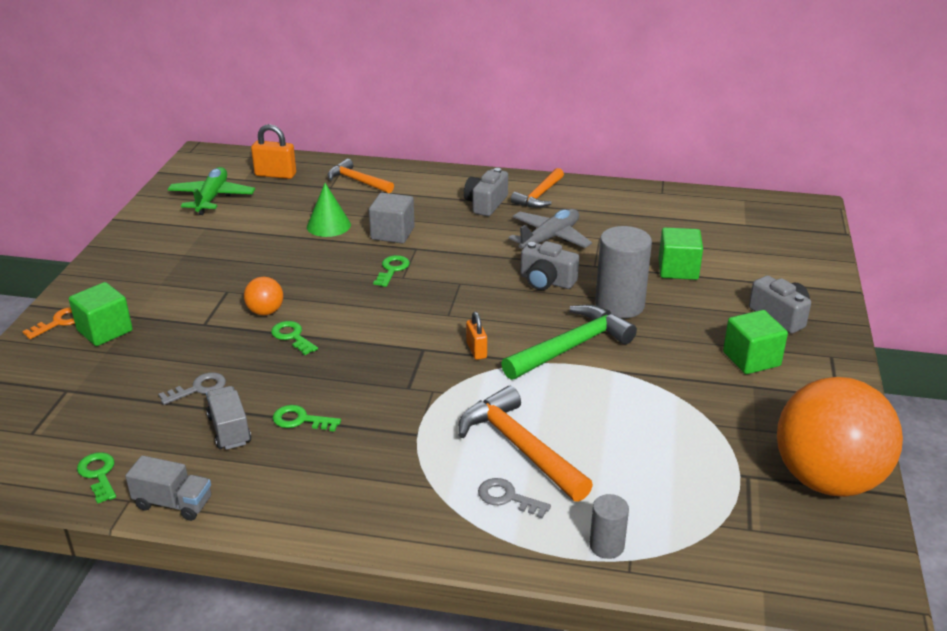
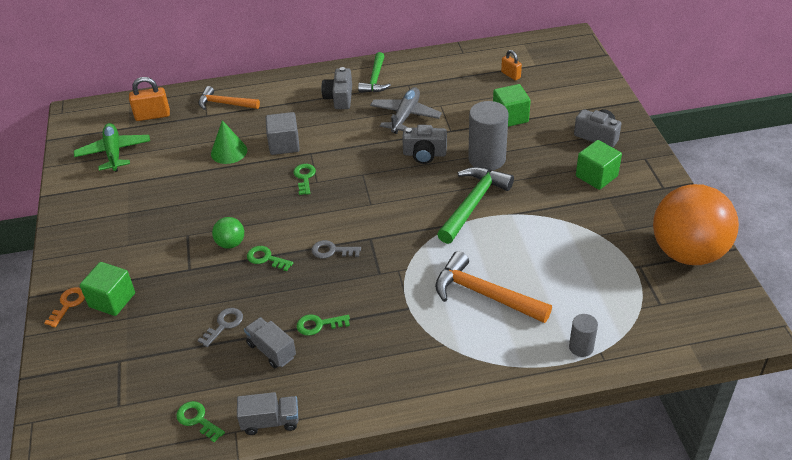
camera: 20 degrees left, 10 degrees up
(265, 312) = (230, 243): orange ball -> green ball
(476, 350) = (409, 227): orange padlock -> orange padlock (510, 75)
(507, 498) = (499, 335): grey key -> grey key (332, 251)
(539, 196) = (375, 79): orange hammer -> green hammer

